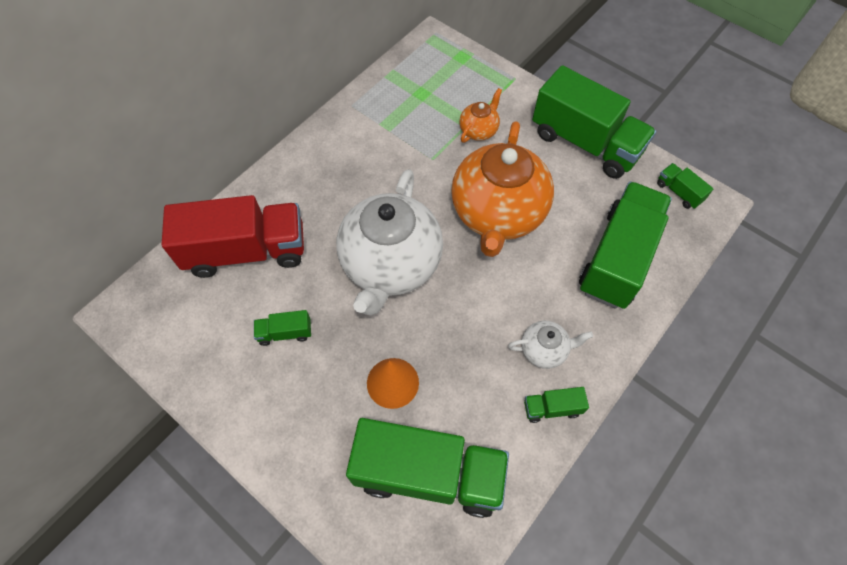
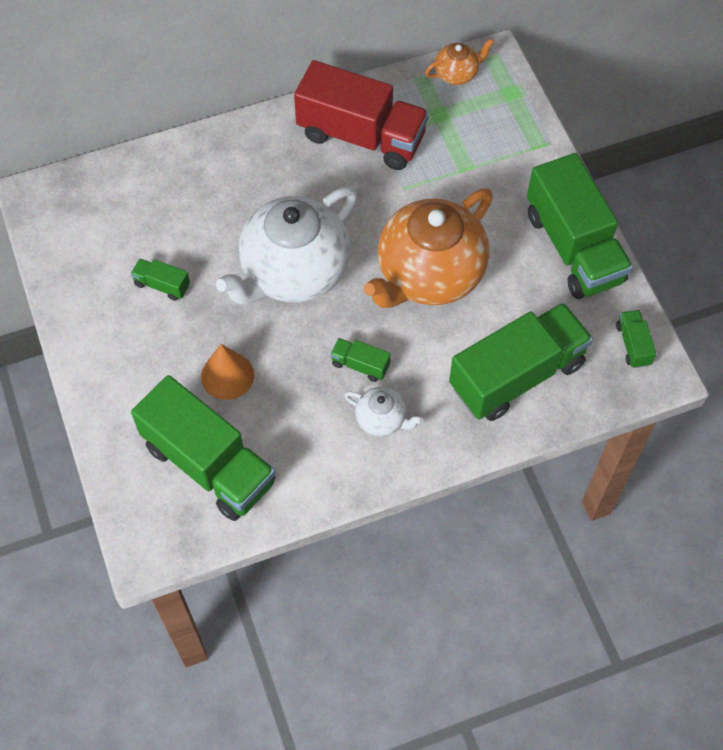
camera: 30 degrees right, 0 degrees up
(246, 251) = (172, 194): red truck -> red truck (361, 136)
(479, 130) = (471, 181): orange teapot -> orange teapot (457, 74)
(552, 408) = (352, 471): green truck -> green truck (360, 365)

